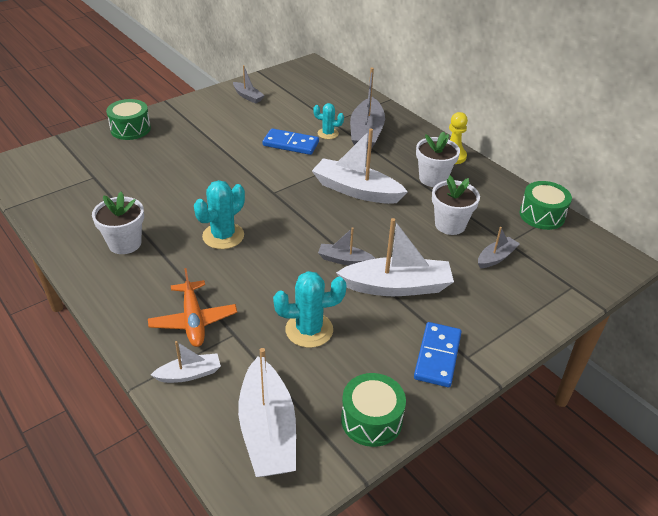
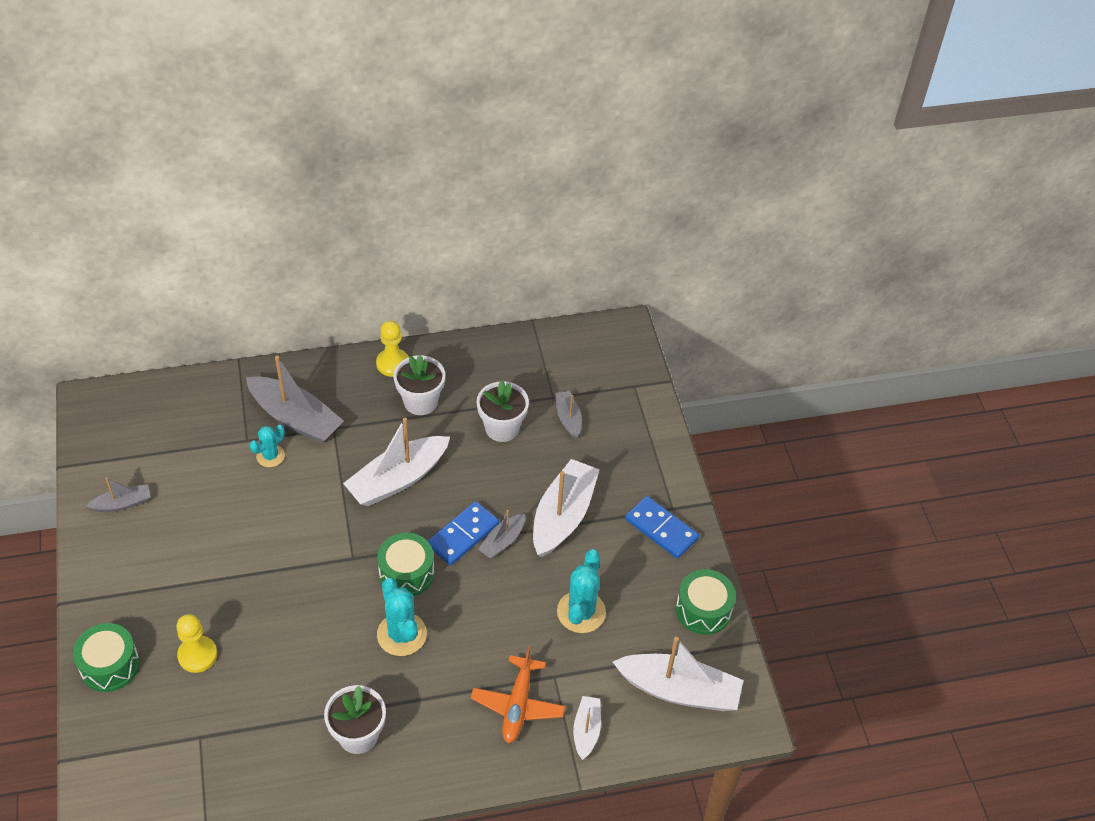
camera: 65 degrees left, 10 degrees up
(155, 156) = (197, 655): none -> yellow pawn
(193, 320) = (518, 705): orange plane -> orange plane turned 90 degrees clockwise
(290, 144) = (267, 502): blue domino -> blue domino (463, 535)
(542, 215) = (531, 348): green drum -> green drum (406, 573)

